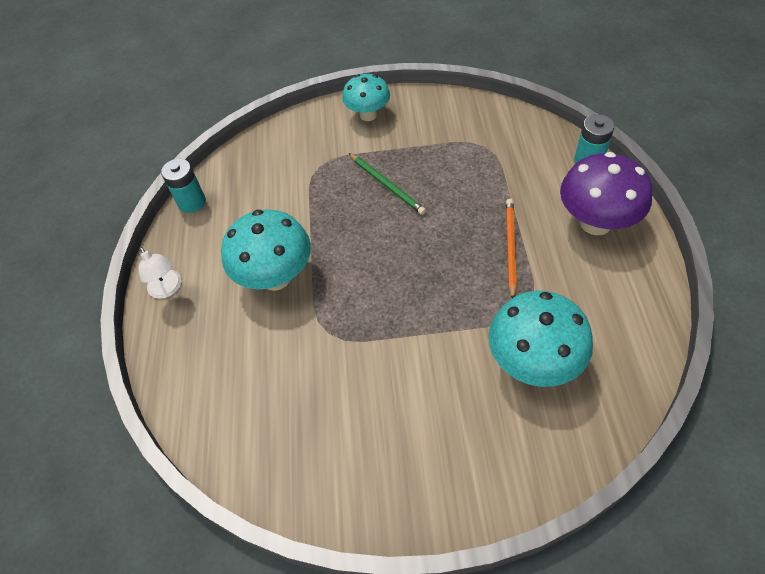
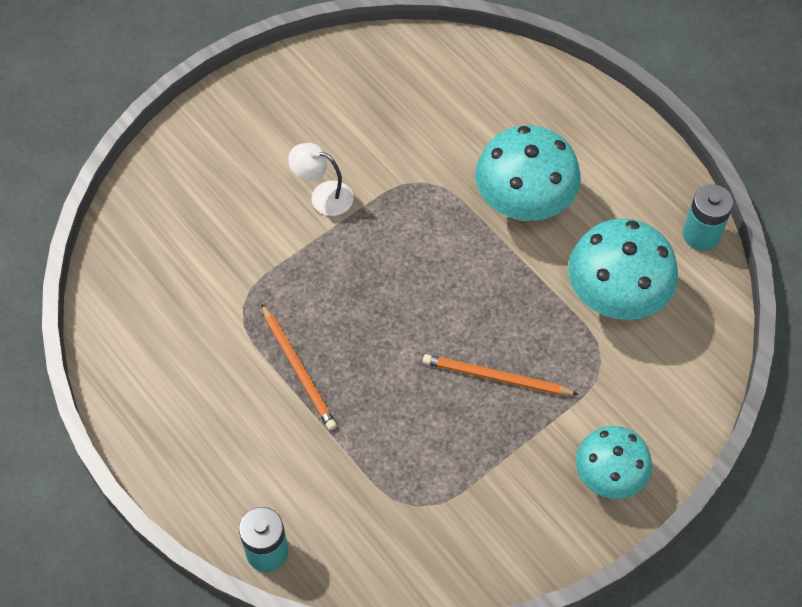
camera: 140 degrees right, 5 degrees up
(168, 289) = (620, 137): white lamp -> white lamp (323, 196)
(387, 185) = (496, 377): green pencil -> orange pencil
(533, 363) = (209, 255): turquoise mushroom -> turquoise mushroom (615, 298)
(595, 223) = (217, 454): purple mushroom -> none

